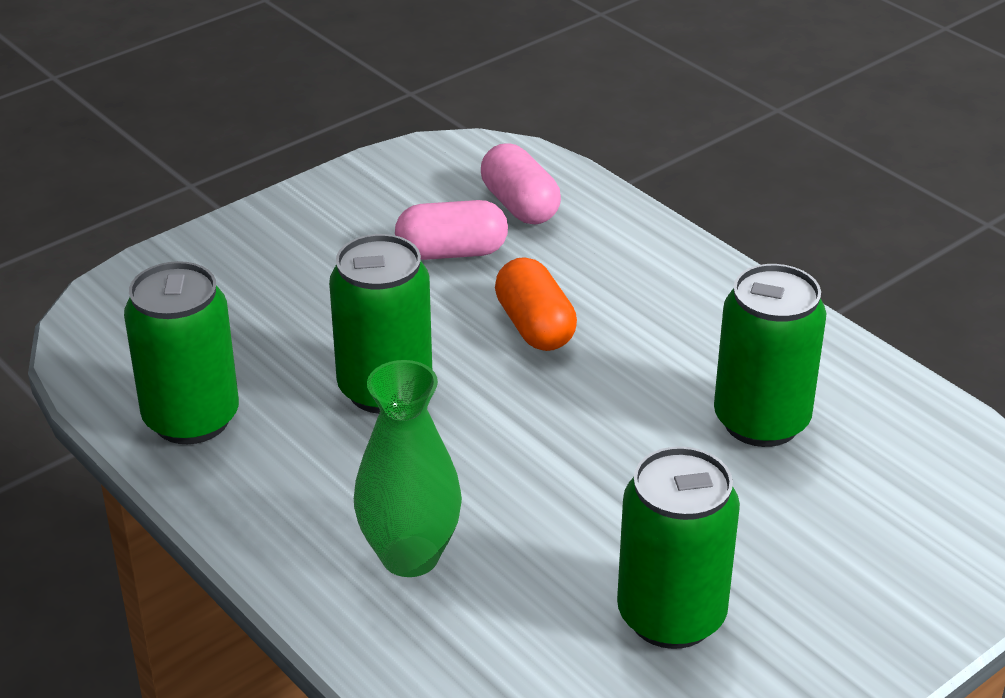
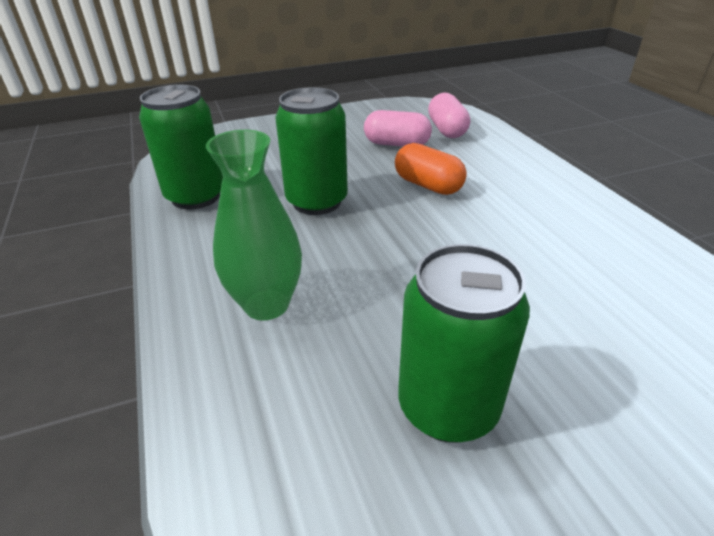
camera: 20 degrees right, 0 degrees up
(534, 326) = (428, 185): orange capsule -> orange capsule turned 45 degrees counterclockwise
(761, 421) = (571, 268): green can -> none

